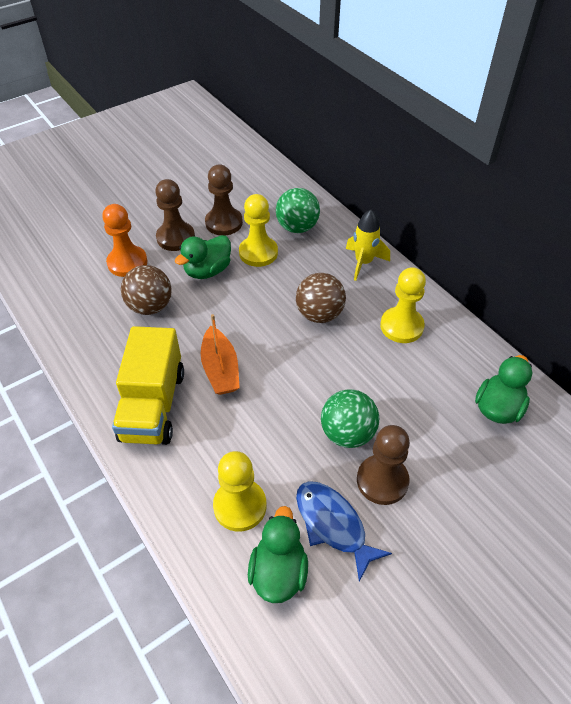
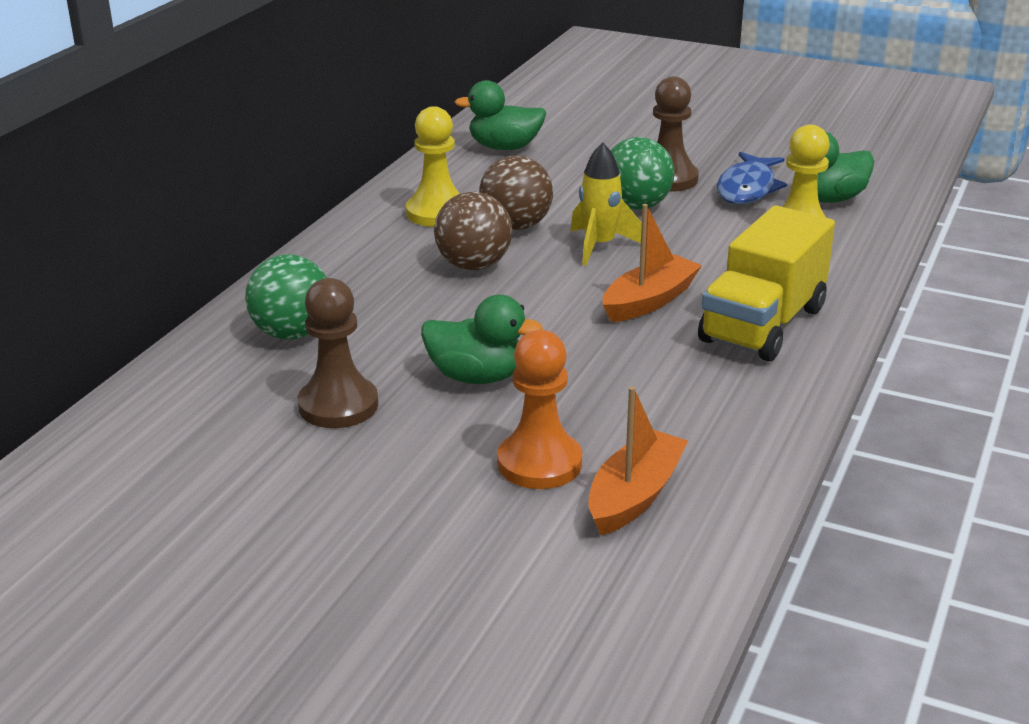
camera: 120 degrees left, 20 degrees down
(79, 280) = (634, 495): none -> orange boat
(150, 306) = (609, 397): brown ball -> brown ball (516, 226)
(153, 405) = (763, 325): yellow truck -> yellow truck turned 150 degrees clockwise
(175, 238) = (425, 440): brown pawn -> none
(258, 253) = (389, 347): yellow pawn -> none
(363, 262) = (333, 262): yellow rocket -> yellow rocket (599, 246)

